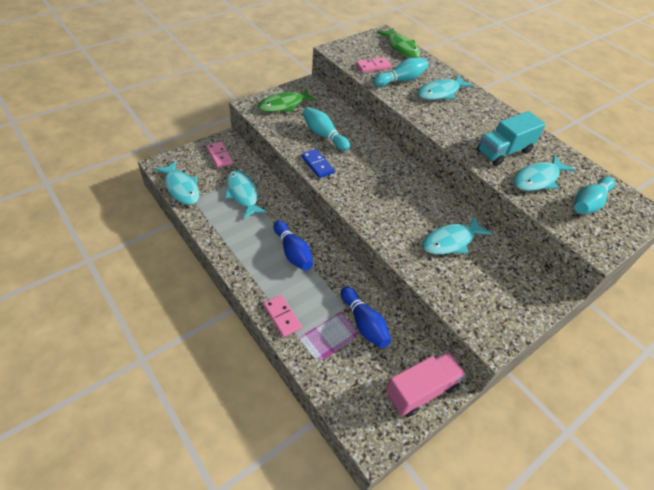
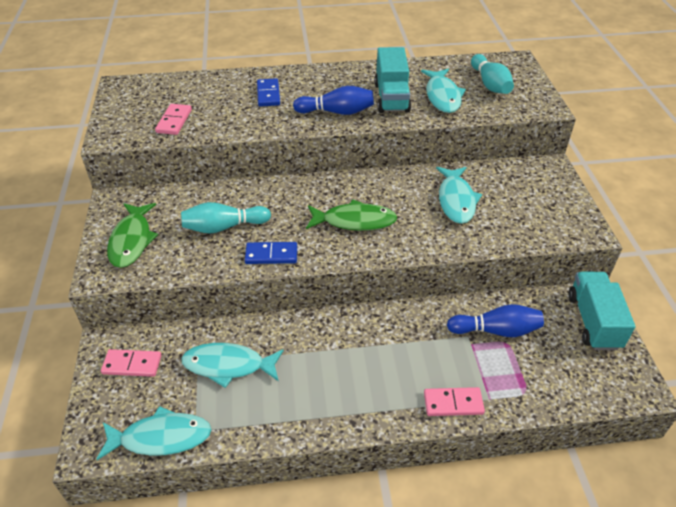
camera: 55 degrees left, 5 degrees down
(293, 252) = (362, 352): blue bowling pin -> blue bowling pin (337, 112)
(401, 48) = (160, 85): green fish -> green fish (354, 221)
(401, 80) = (220, 112): turquoise bowling pin -> none
(421, 390) = (593, 321): pink truck -> turquoise truck
(440, 93) = (268, 94): turquoise fish -> blue domino

